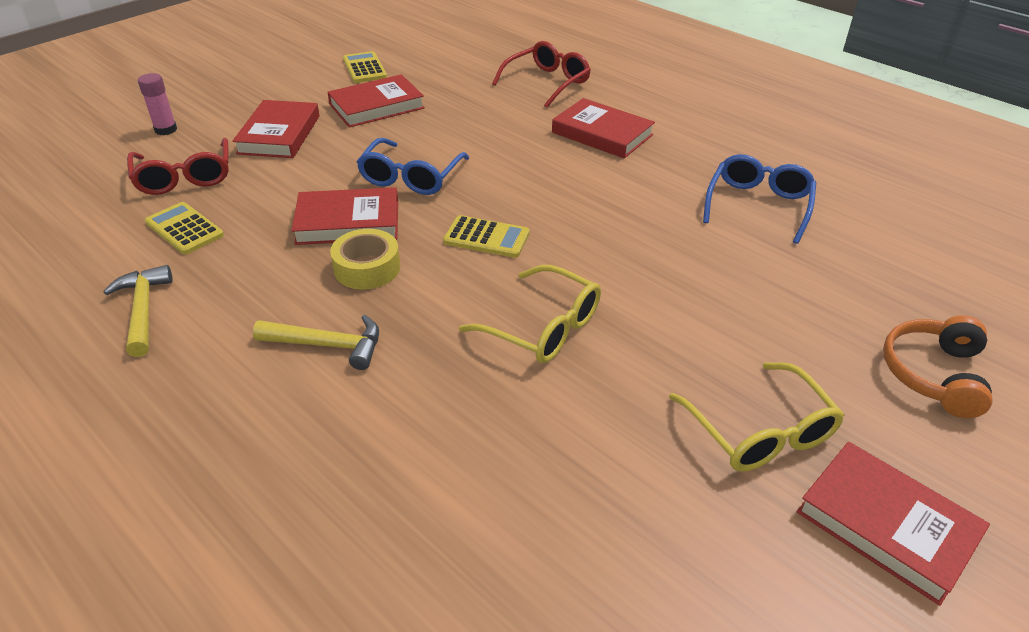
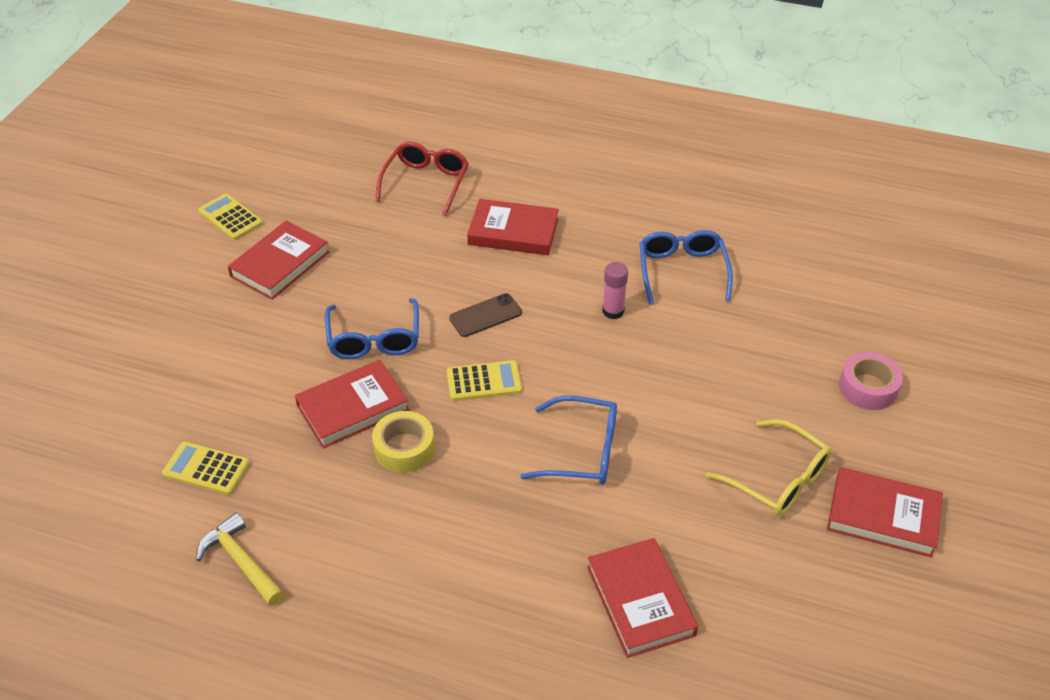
camera: 25 degrees left, 5 degrees up
(166, 130) = (84, 363): pink glue stick -> pink glue stick (613, 311)
(184, 177) = (155, 413): red glasses -> none
(279, 134) = (208, 331): red book -> red book (640, 601)
(328, 345) = (426, 532): yellow hammer -> none
(528, 187) = (485, 315): none -> brown phone
(543, 327) = (582, 451): yellow glasses -> blue glasses
(933, 374) = (868, 388): orange headphones -> pink tape

